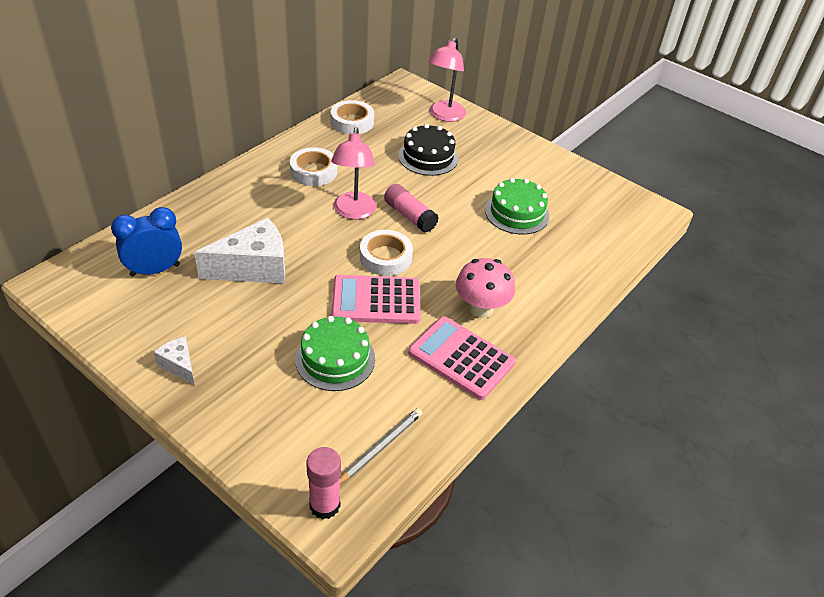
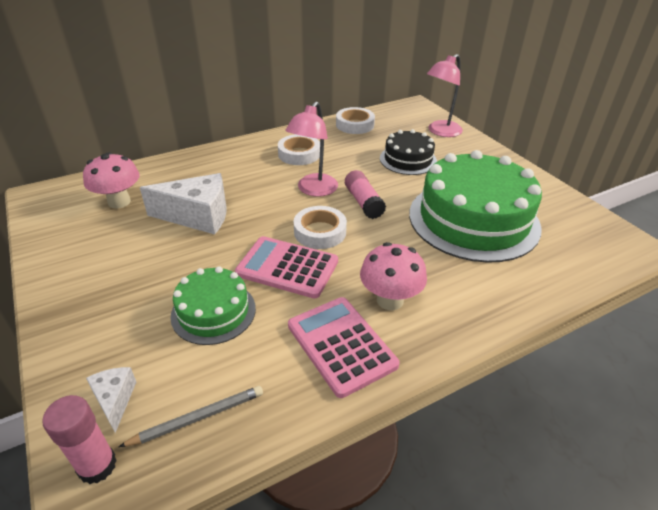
camera: 25 degrees right, 5 degrees down
(155, 270) = (119, 202): blue clock -> pink mushroom
(179, 365) = (76, 281): white cheese -> white cheese (115, 400)
(517, 213) = (473, 219): green cake -> green cake, size x1.92

